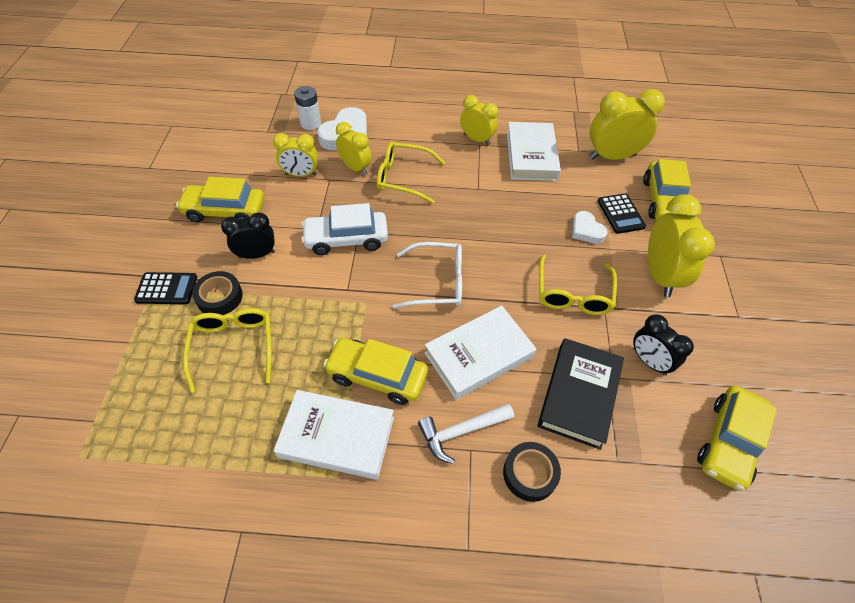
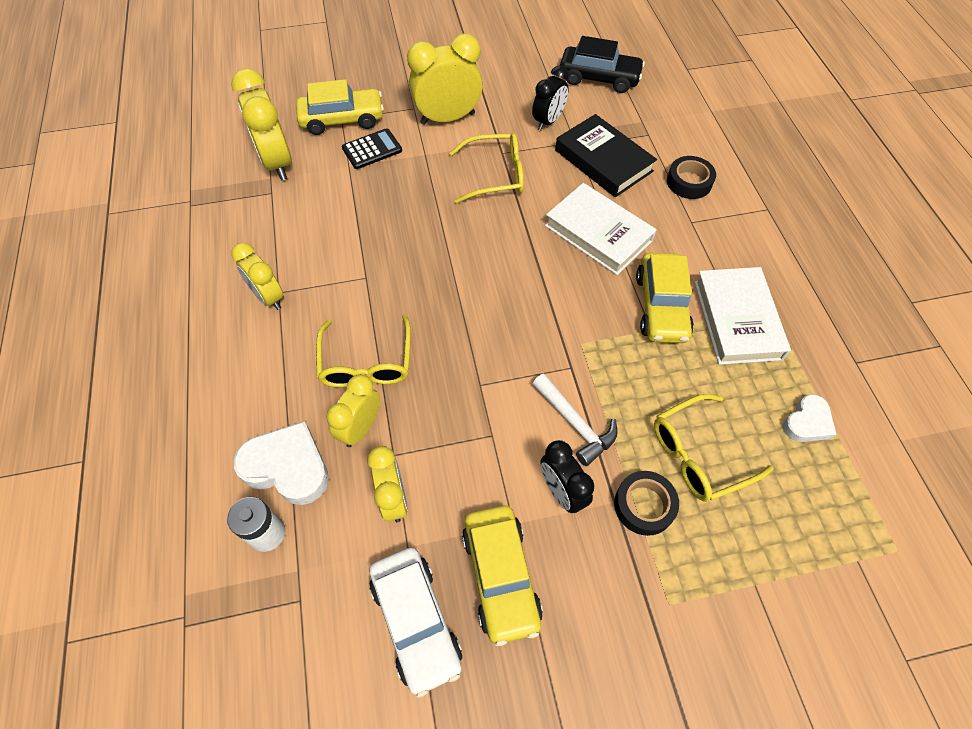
camera: 105 degrees left, 5 degrees up
(166, 289) = (663, 583): black calculator -> none
(346, 239) = (497, 394): white car -> white car (416, 621)
(437, 282) = (526, 285): white glasses -> none
(461, 432) = (680, 231): white hammer -> white hammer (575, 424)
(476, 139) = (268, 297): yellow clock -> yellow clock turned 60 degrees counterclockwise
(531, 155) = (291, 235): white book -> none
(579, 395) = (603, 160): black book -> black book turned 45 degrees clockwise
(586, 230) = (406, 173): white heart -> white heart (807, 422)
(728, 442) = (599, 78): yellow car -> black car

